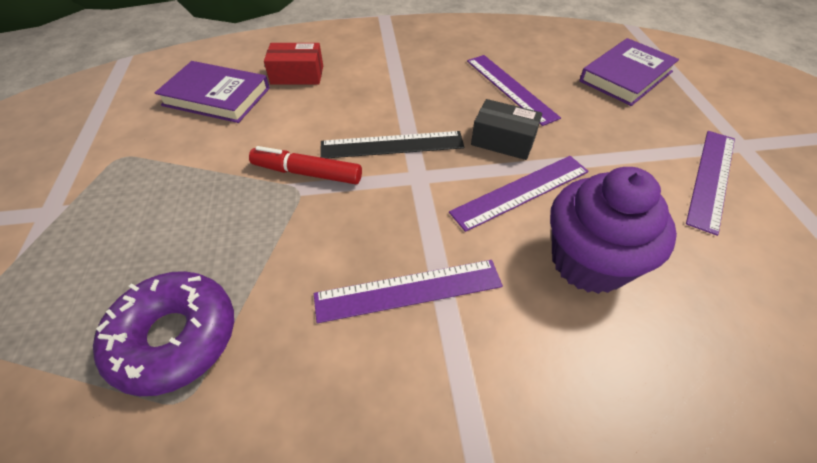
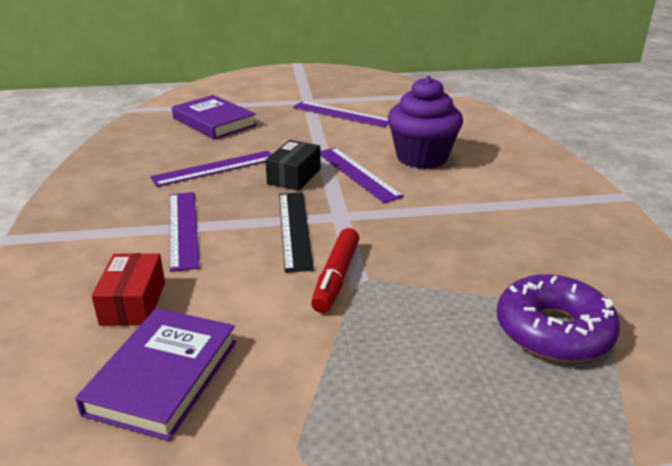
camera: 90 degrees left, 20 degrees down
(408, 290) = (465, 220): purple ruler -> purple ruler (183, 229)

